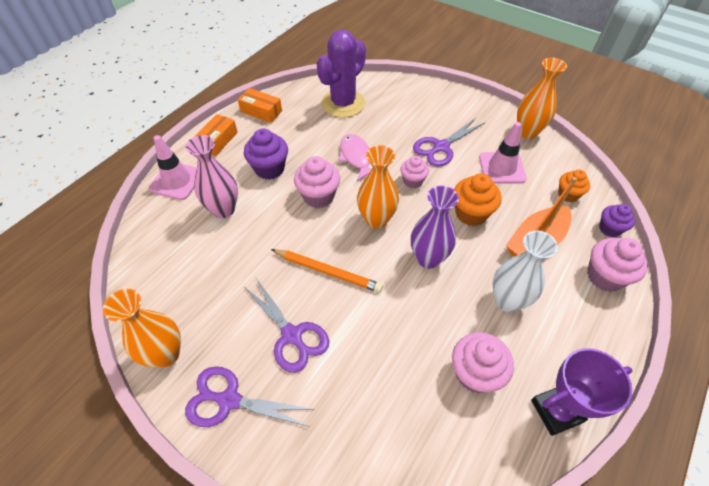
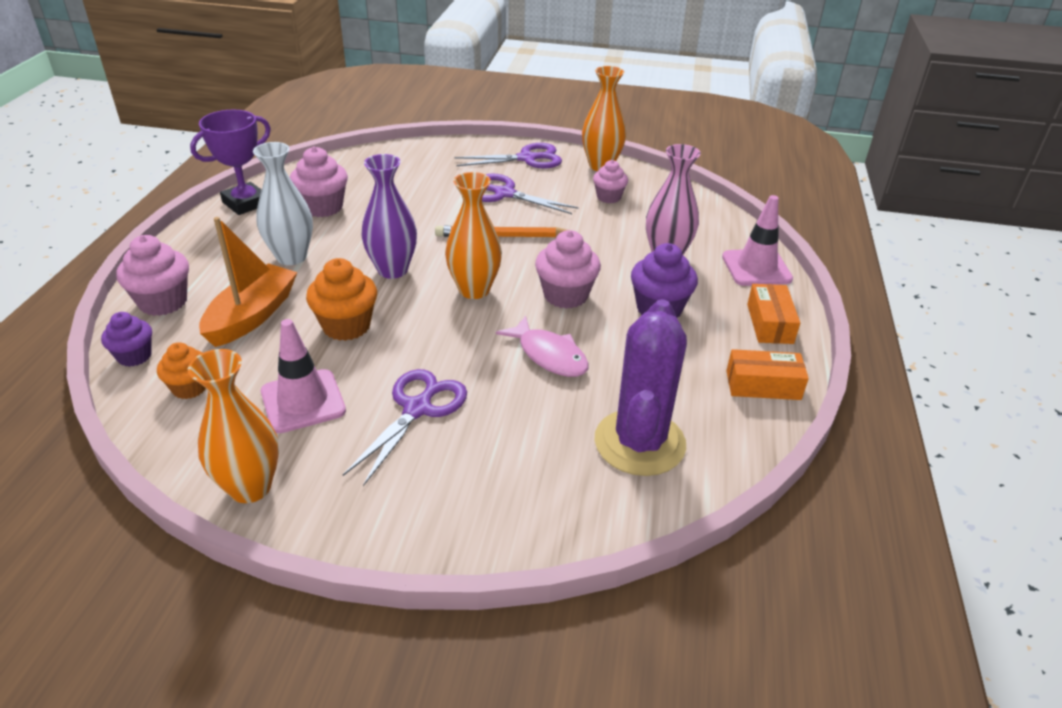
camera: 155 degrees right, 15 degrees down
(413, 181) = (445, 345): pink cupcake -> pink cupcake (608, 197)

